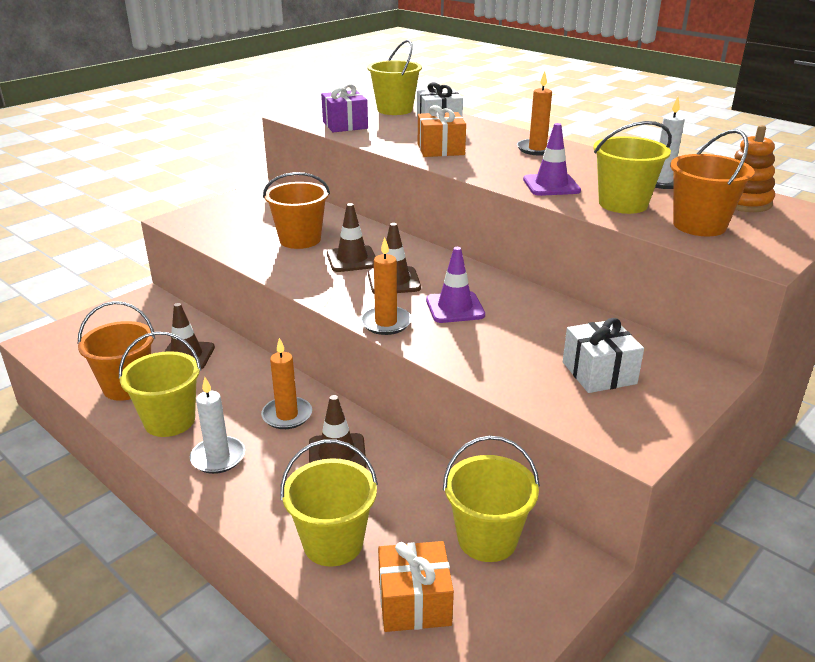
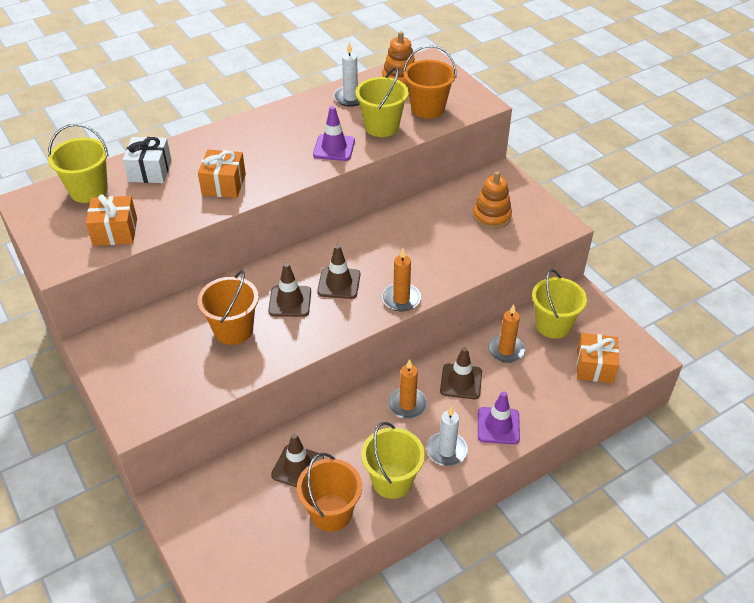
camera: 75 degrees left, 15 degrees up
(333, 543) = (544, 396): yellow bucket -> none
(345, 125) = (115, 231): purple gift -> orange gift
(455, 308) = (392, 259): purple traffic cone -> purple traffic cone (498, 426)
(537, 149) = (254, 134): orange candle -> orange candle (506, 350)
(599, 373) = (491, 216): white gift -> orange stacking toy

